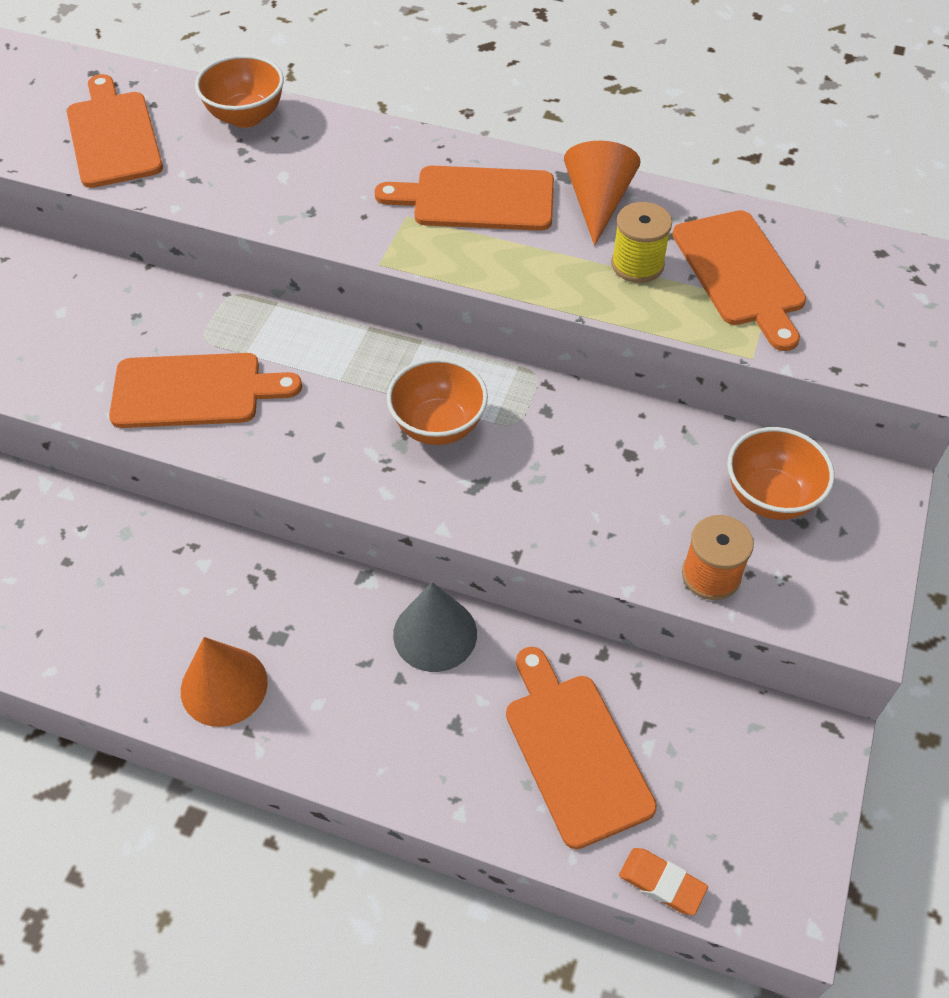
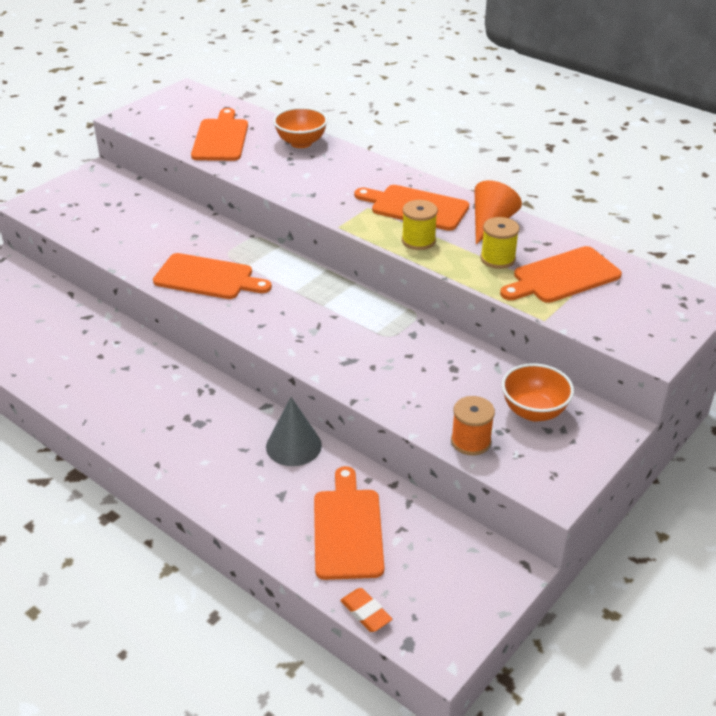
camera: 20 degrees right, 15 degrees down
(224, 686) = (155, 438): orange cone -> none
(438, 426) = (341, 326): orange bowl -> none
(510, 260) = (418, 241): none -> yellow spool
(740, 273) = (562, 276): orange cutting board -> orange cutting board turned 60 degrees clockwise

